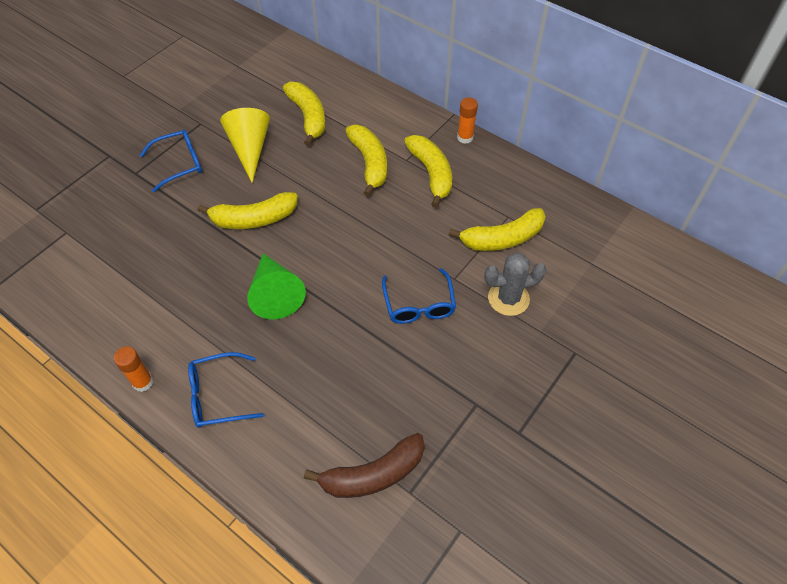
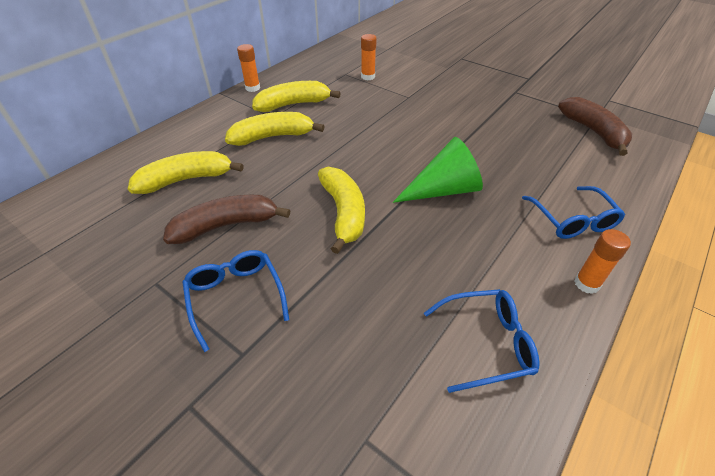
camera: 90 degrees left, 10 degrees down
(250, 149) = (226, 225): yellow cone -> brown banana
(419, 305) = (438, 112): blue glasses -> blue glasses (487, 343)
(502, 239) = (368, 77): yellow banana -> orange glue stick
(508, 298) = (423, 77): grey cactus -> none

